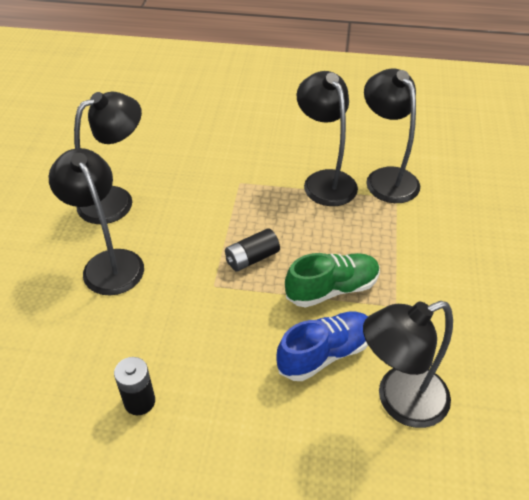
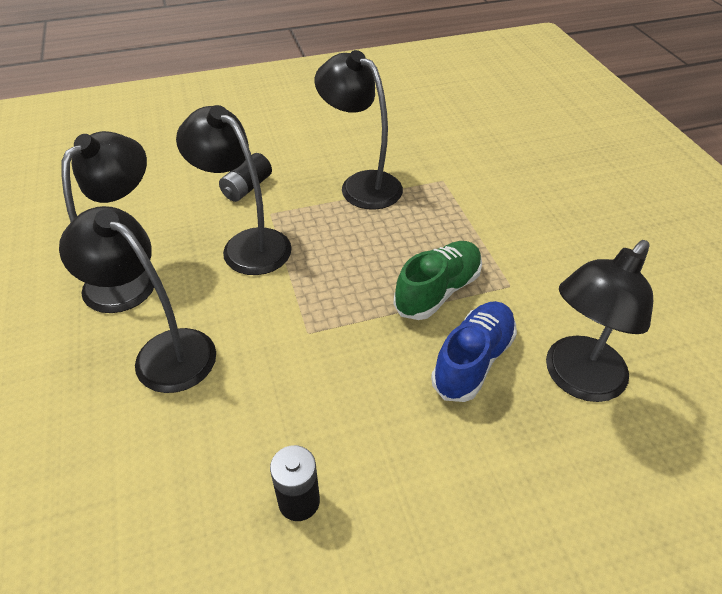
camera: 25 degrees left, 0 degrees up
(252, 258) = (333, 288): black battery -> black battery (247, 188)
(386, 178) = (421, 164): black lamp -> black lamp (247, 244)

